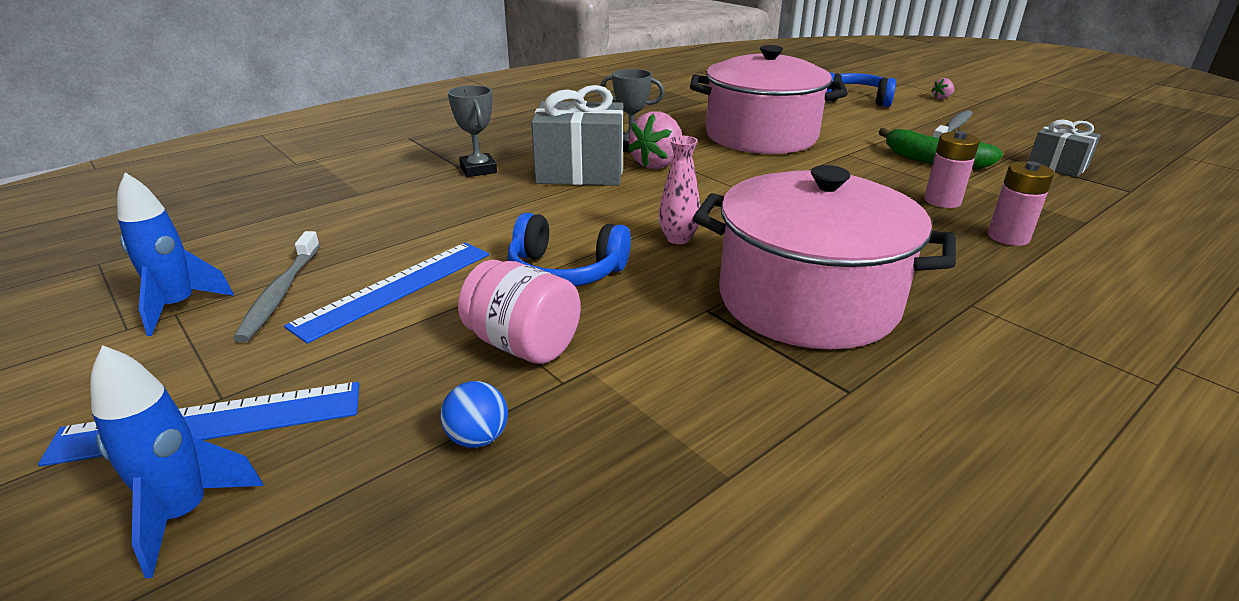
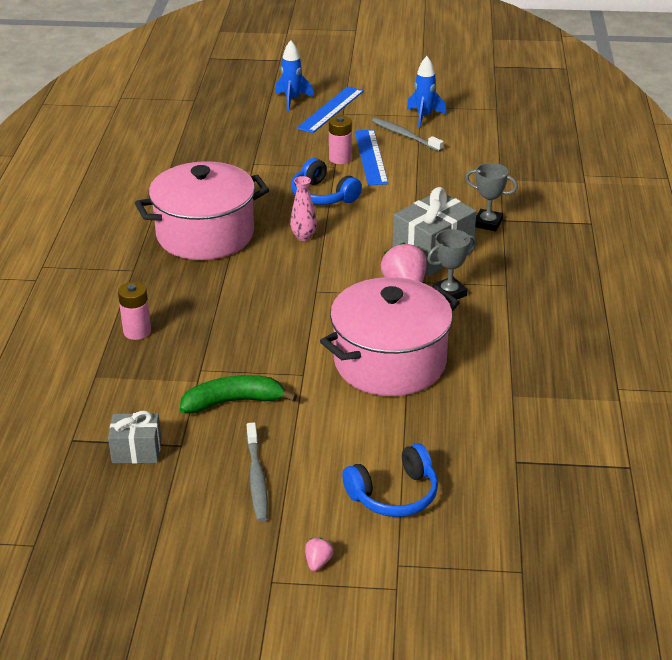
camera: 135 degrees right, 5 degrees up
(478, 438) = (252, 141): blue ball -> none
(523, 345) = (286, 165): pink jar -> none
(565, 271) = (323, 195): blue headphones -> blue headphones turned 105 degrees counterclockwise
(942, 201) = (195, 348): pink battery -> pink battery (340, 159)

